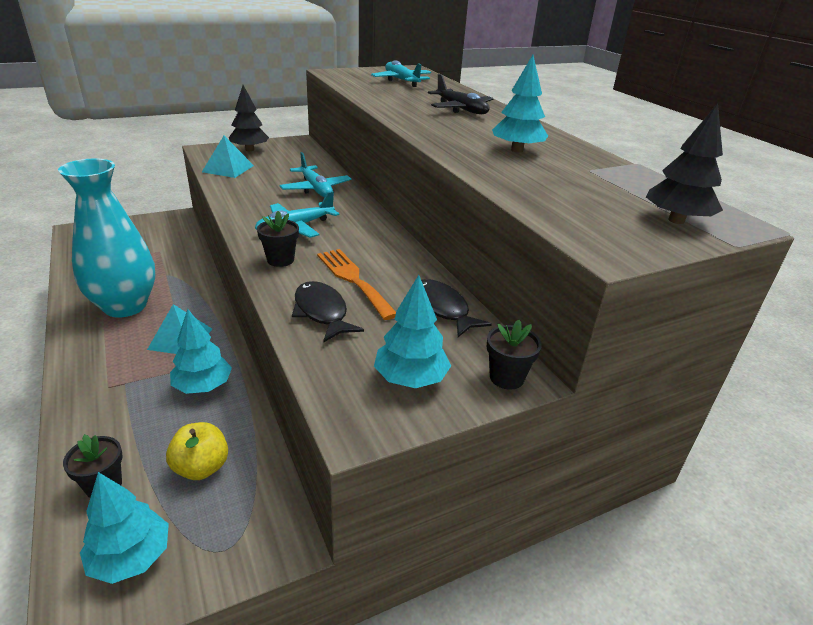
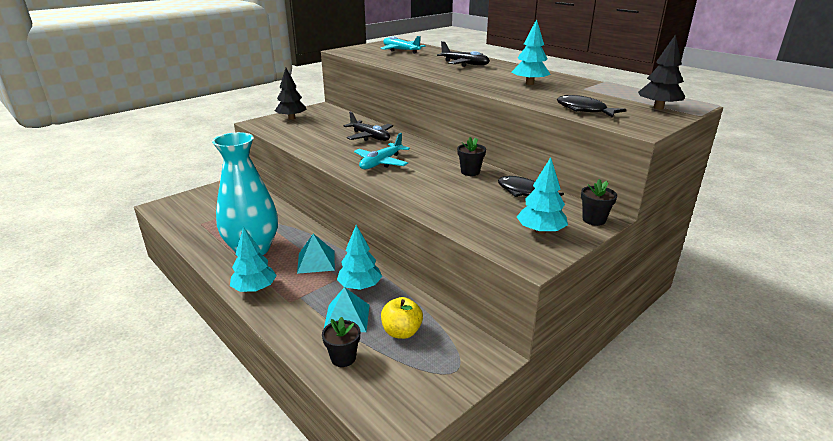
camera: 15 degrees left, 5 degrees down
(131, 557) = (399, 390): turquoise tree -> turquoise tree (255, 289)
(228, 168) = (289, 133): turquoise pyramid -> turquoise pyramid (347, 318)
(280, 260) = (392, 184): black flower pot -> black flower pot (470, 172)
(316, 189) = (370, 137): turquoise plane -> black plane
(322, 312) = (451, 208): black fish -> black fish (584, 110)
(353, 280) = (453, 186): orange fork -> none

